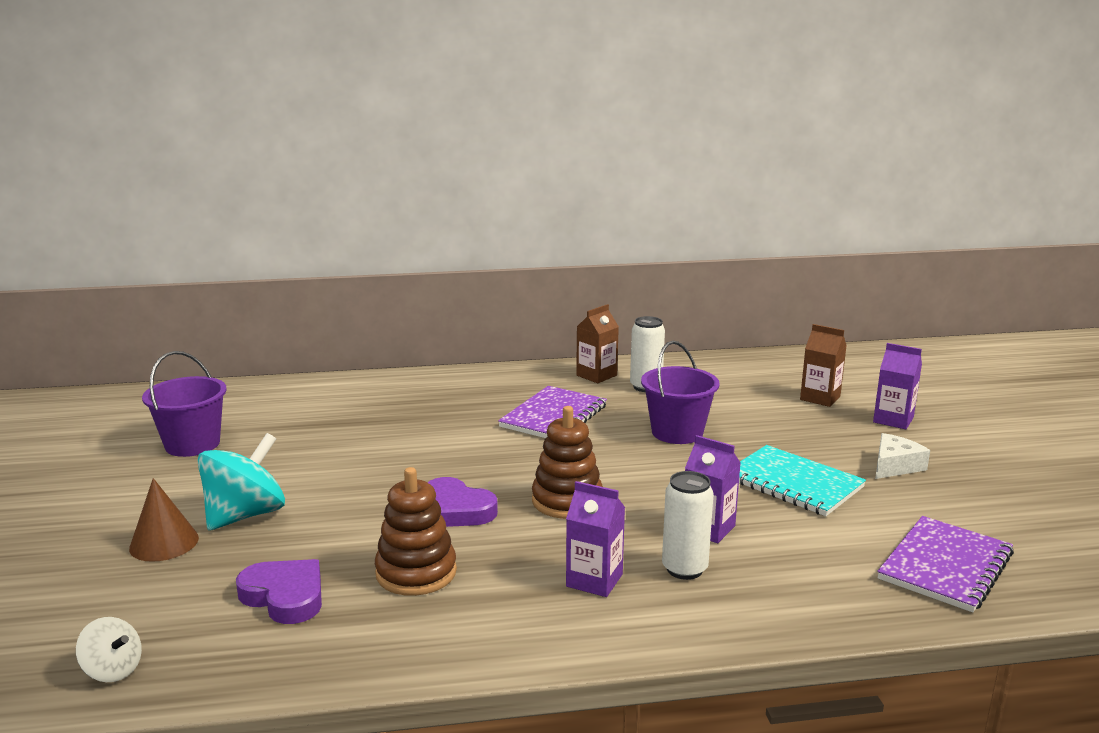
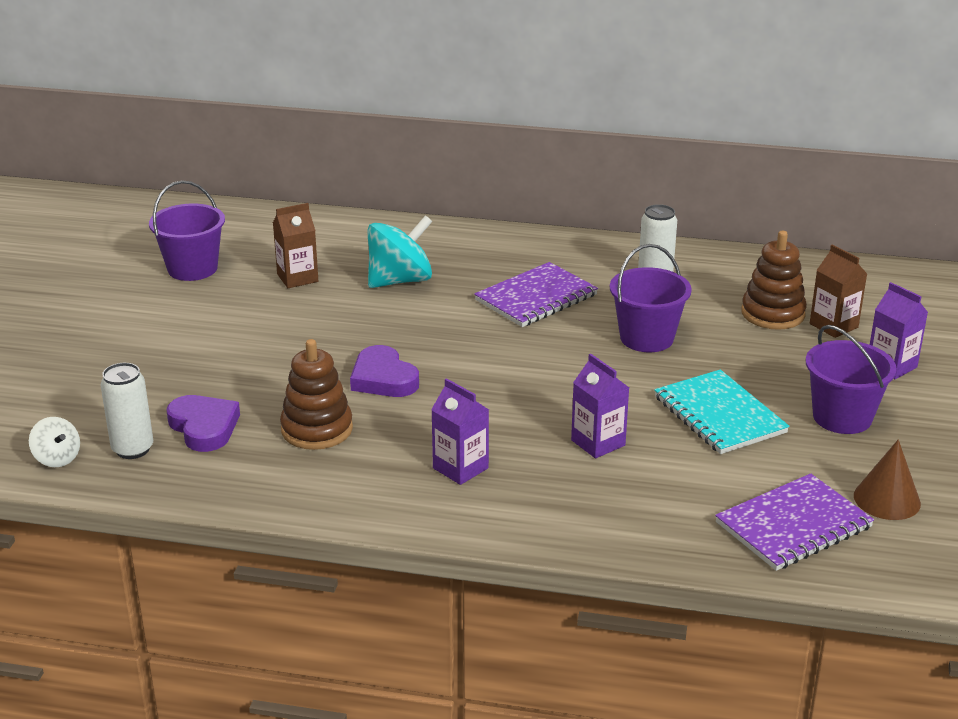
camera: 20 degrees right, 10 degrees up
(164, 543) = (132, 361): brown cone -> brown cone (887, 499)
(245, 515) = (206, 348): turquoise spinning top -> turquoise spinning top (400, 280)
(567, 501) = (488, 389): brown stacking toy -> brown stacking toy (773, 314)
(596, 375) = (613, 257): brown carton -> brown carton (297, 278)
(684, 569) = (546, 475): white can -> white can (133, 449)
(894, 466) = (842, 417): white cheese -> purple bucket

